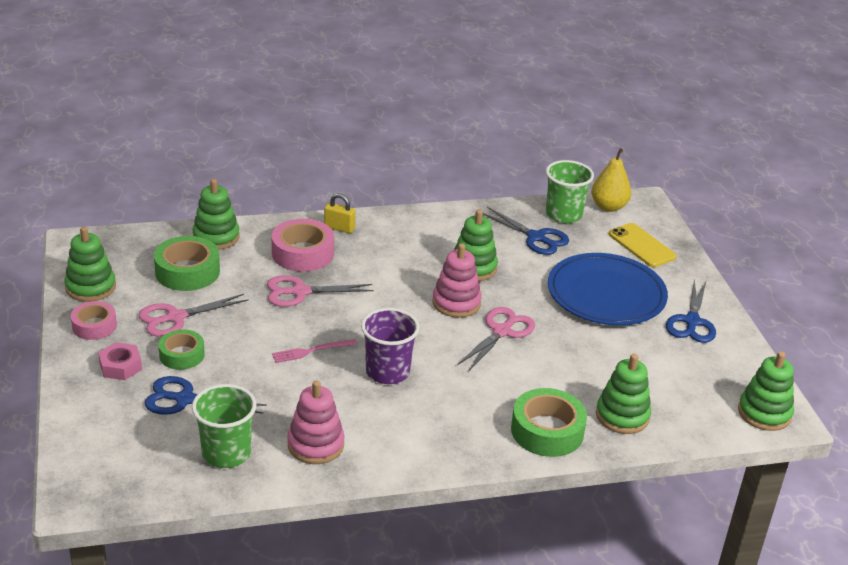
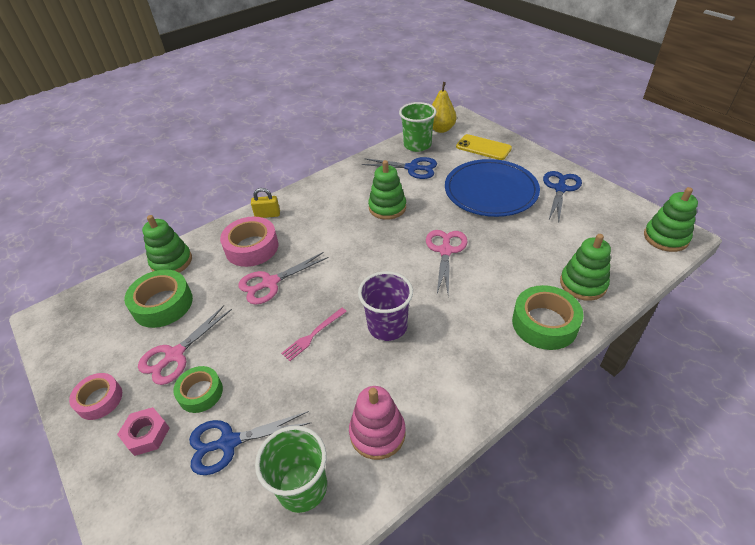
camera: 20 degrees left, 10 degrees up
(90, 287) = (78, 358): green stacking toy -> none
(456, 303) = (396, 241): pink stacking toy -> none
(692, 322) = (560, 189): blue scissors -> blue scissors turned 150 degrees counterclockwise

